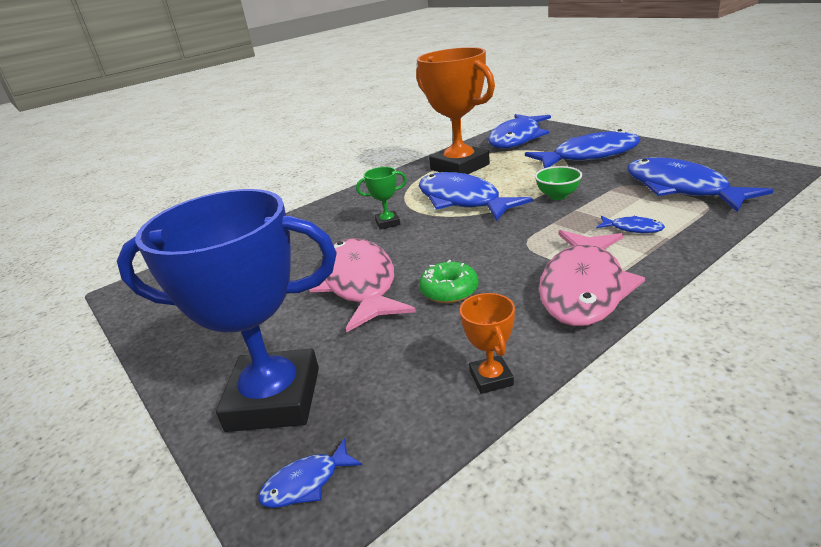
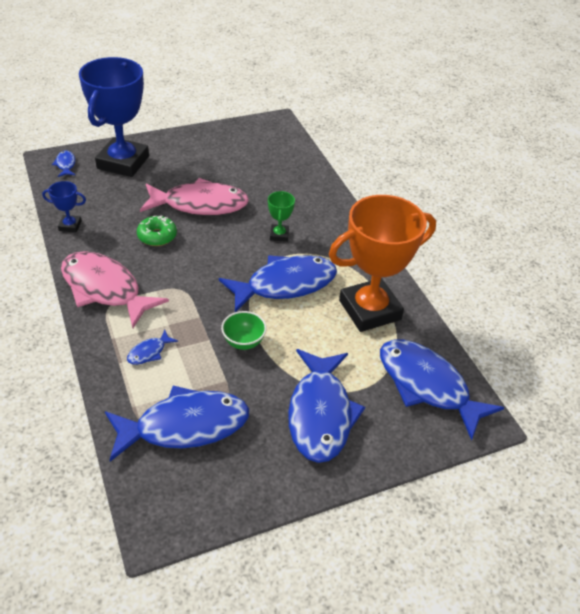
camera: 100 degrees right, 15 degrees up
(491, 378) = (70, 226): orange trophy -> blue trophy

